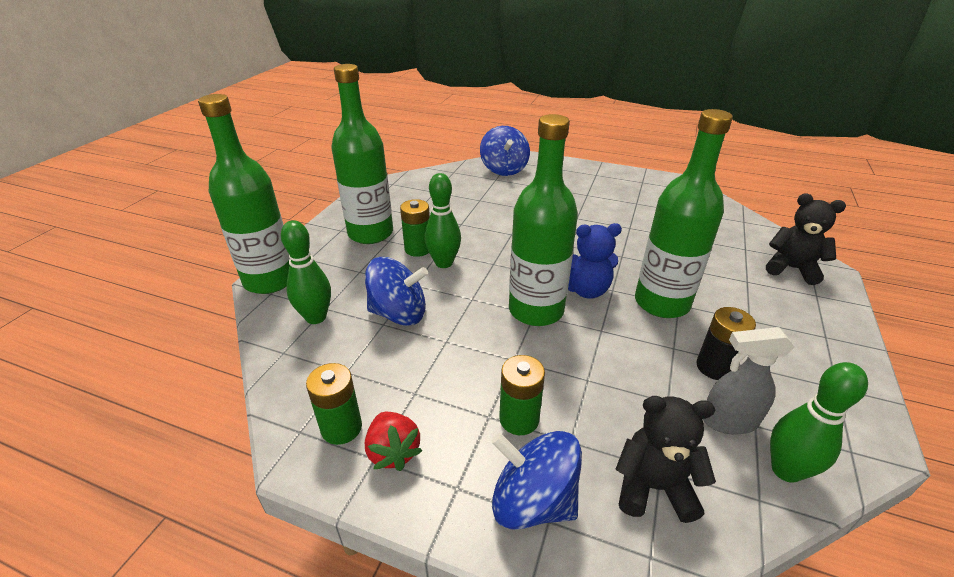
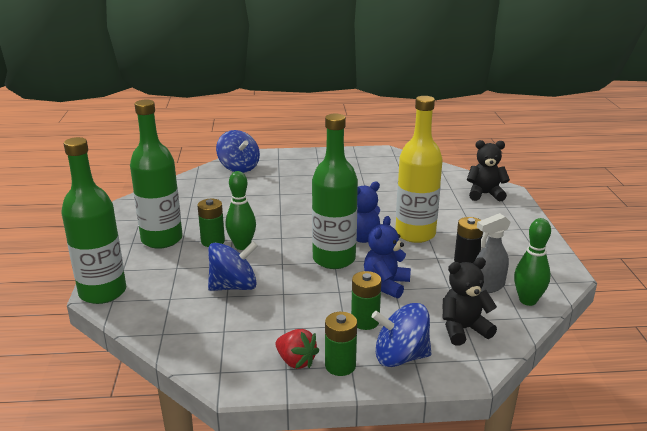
camera: 25 degrees left, 10 degrees down
(316, 317) = (168, 306): green bowling pin -> none
(341, 428) = (249, 361): green battery -> green battery (340, 366)
(580, 369) = (386, 285): none -> blue teddy bear
(661, 303) = (415, 234): green bottle -> yellow bottle

